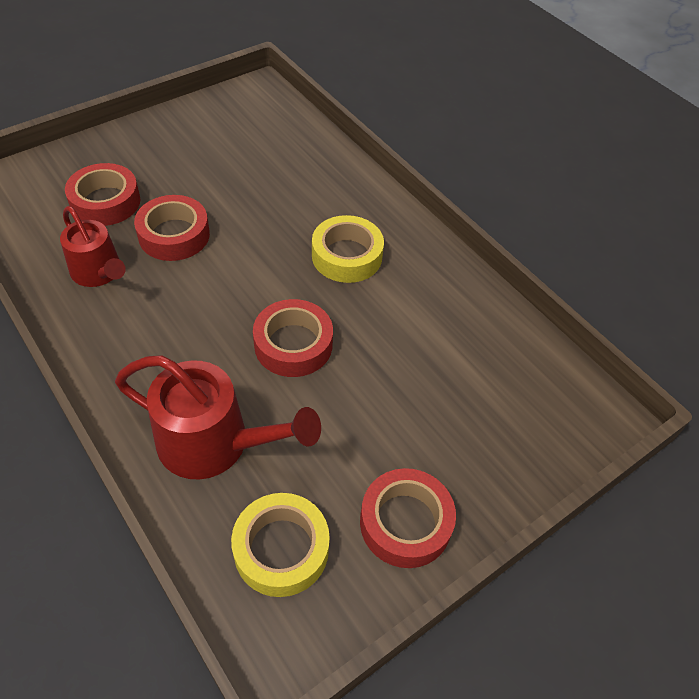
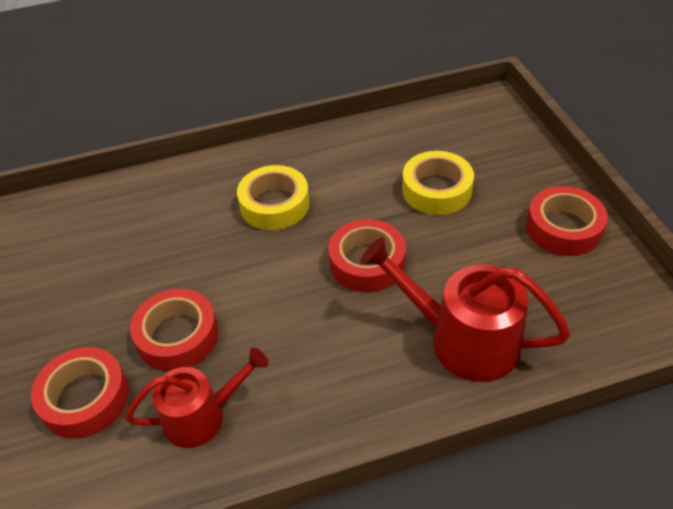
camera: 65 degrees left, 5 degrees down
(214, 443) = (463, 340): red watering can -> red watering can turned 105 degrees counterclockwise
(281, 549) = (577, 309): yellow tape -> yellow tape (436, 190)

